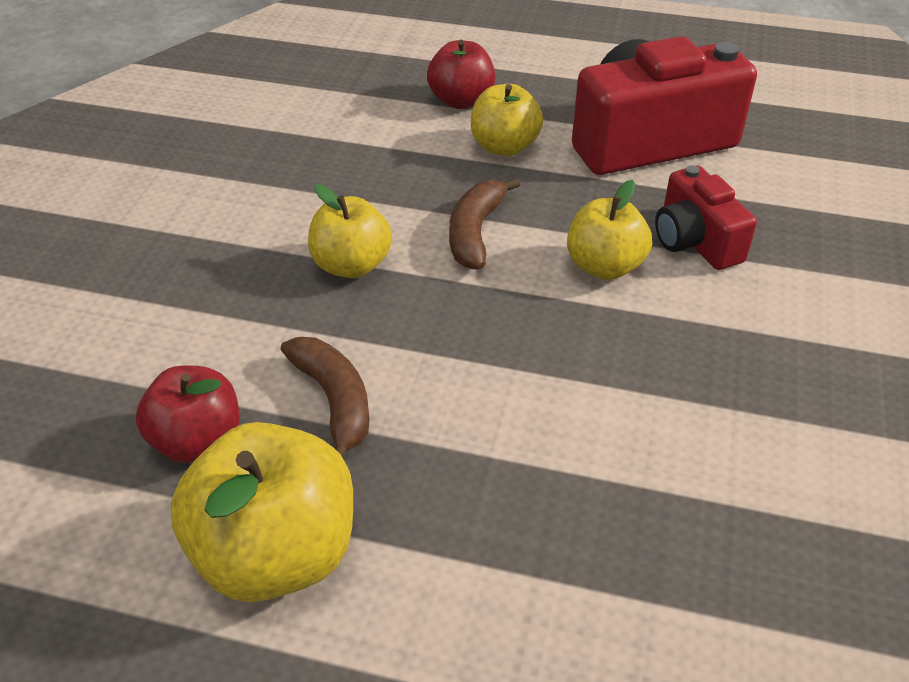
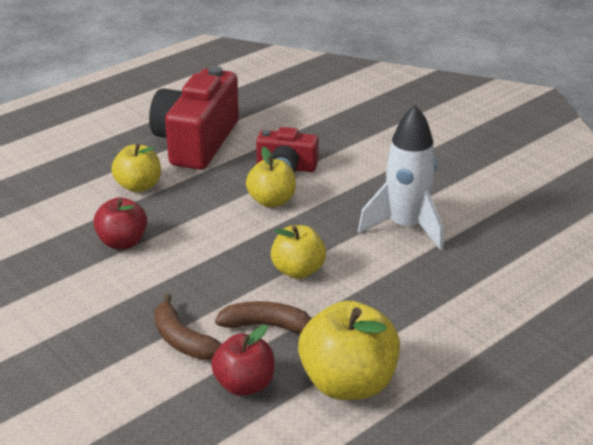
camera: 55 degrees left, 10 degrees down
(351, 265) = (170, 279): yellow apple -> yellow apple (298, 270)
(461, 101) = (75, 181): red apple -> red apple (122, 242)
(475, 232) = (196, 227): brown banana -> brown banana (183, 340)
(707, 436) = (406, 227): none -> white rocket

